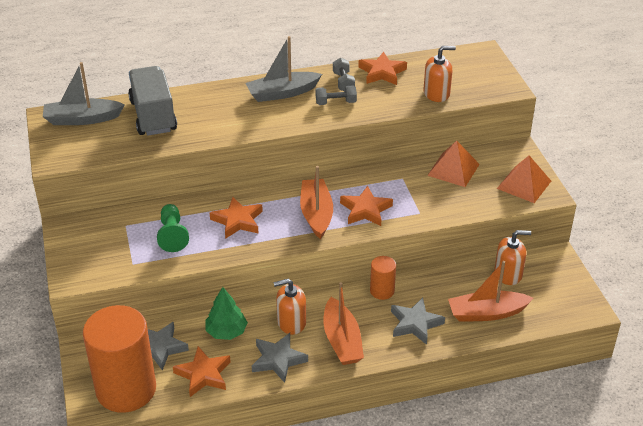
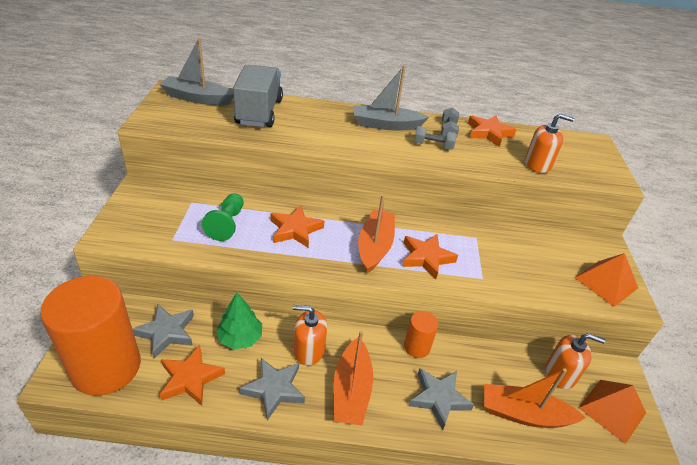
camera: 15 degrees right, 0 degrees up
(453, 169) = (532, 244): orange pyramid -> orange pyramid (612, 410)

